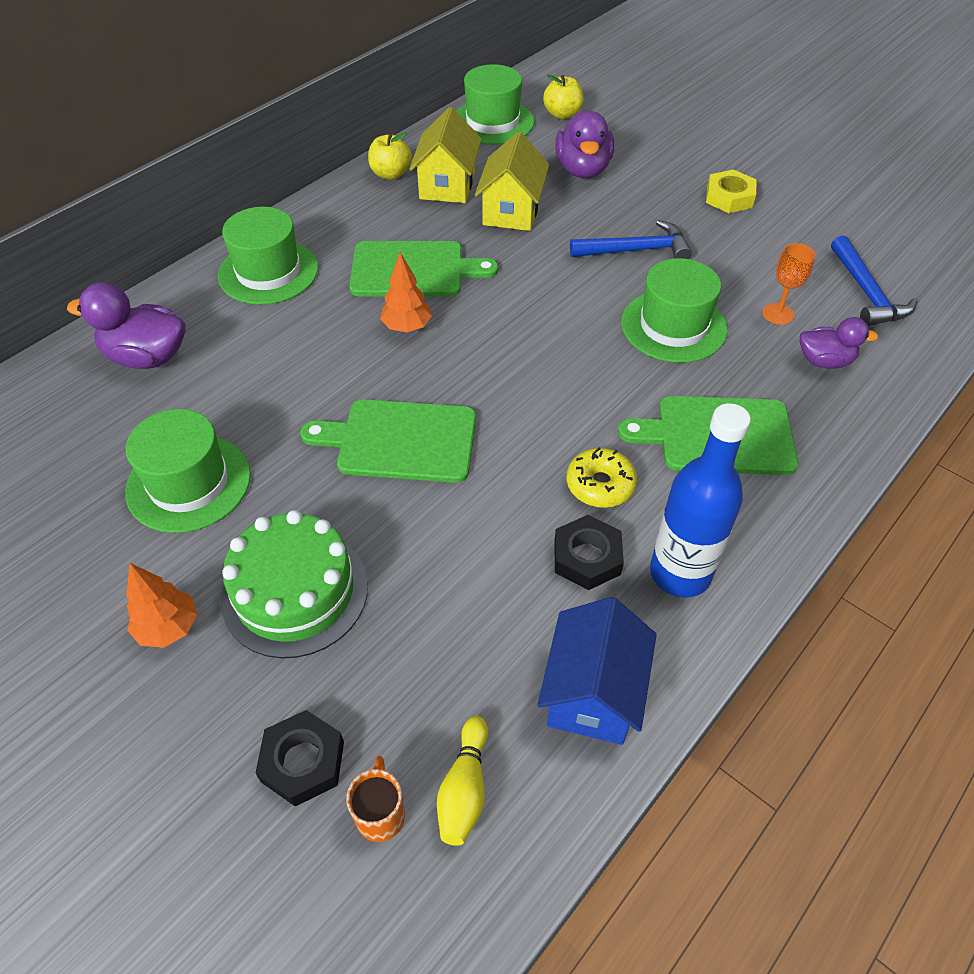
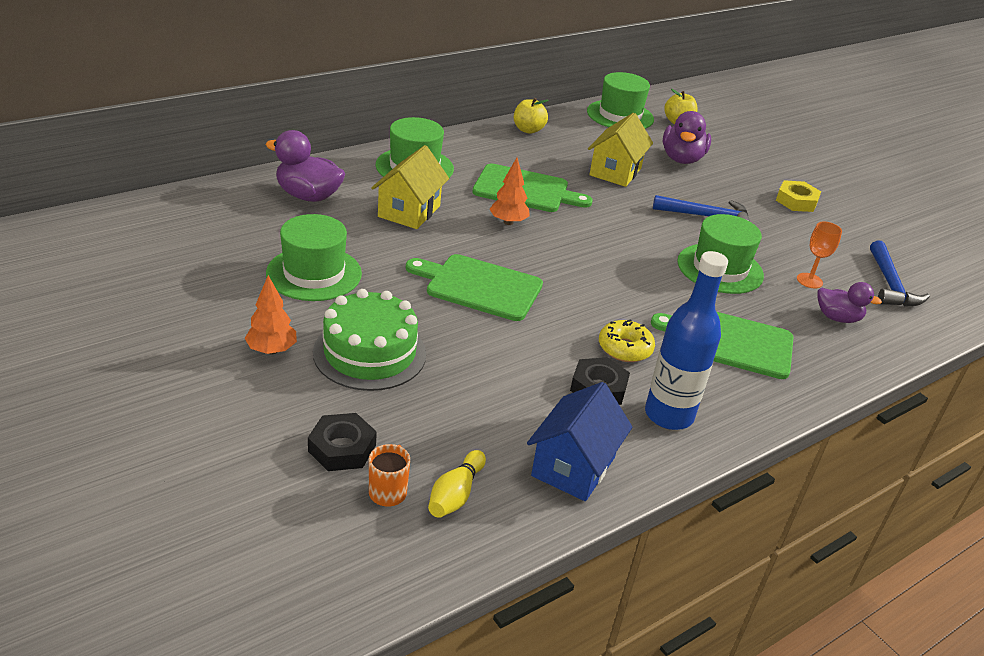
camera: 10 degrees right, 15 degrees down
(447, 185) = (570, 145): yellow house -> yellow house (409, 211)

